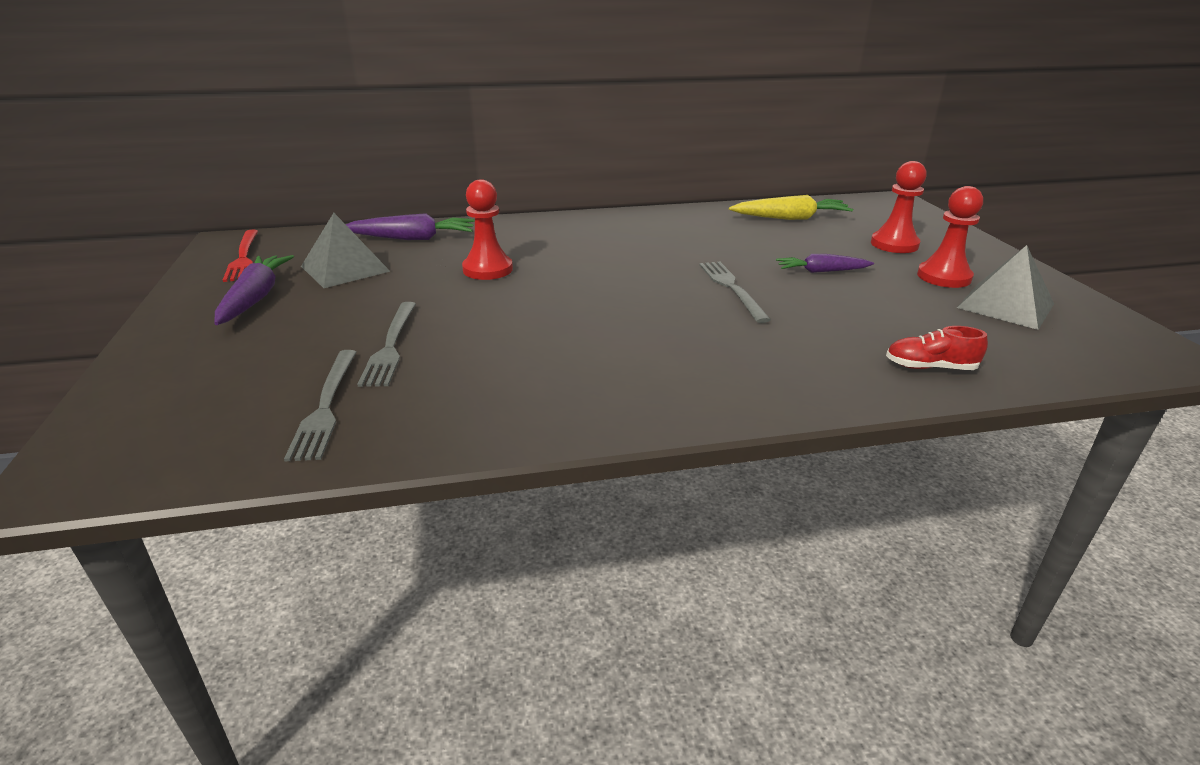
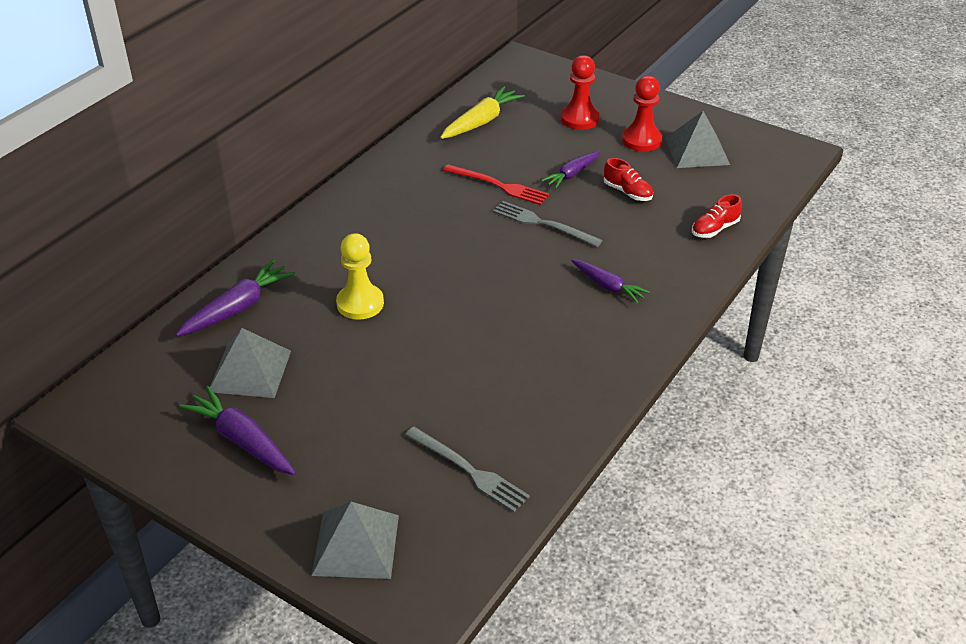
camera: 45 degrees left, 10 degrees up
(154, 398) = (356, 545): none -> grey pyramid
(243, 257) = (134, 416): red fork -> red fork (499, 185)
(391, 346) = (422, 408): grey fork -> none
(487, 269) = (360, 303): red pawn -> yellow pawn
(717, 353) = (608, 286): none -> purple carrot
(863, 302) = (627, 192): none -> red shoe

